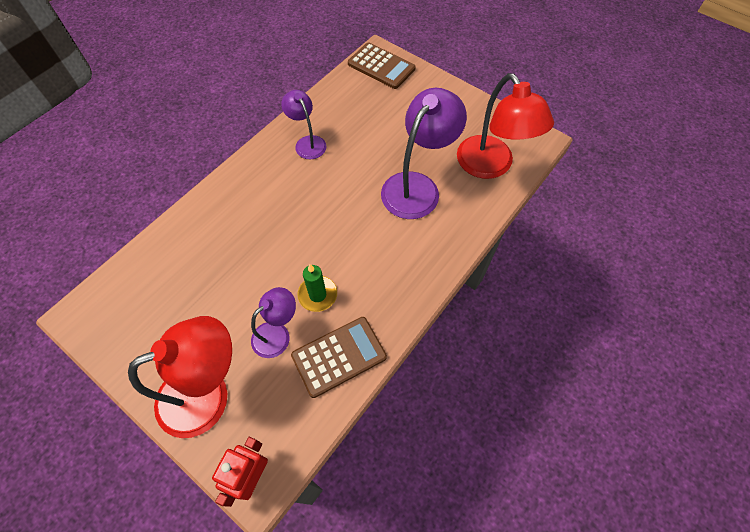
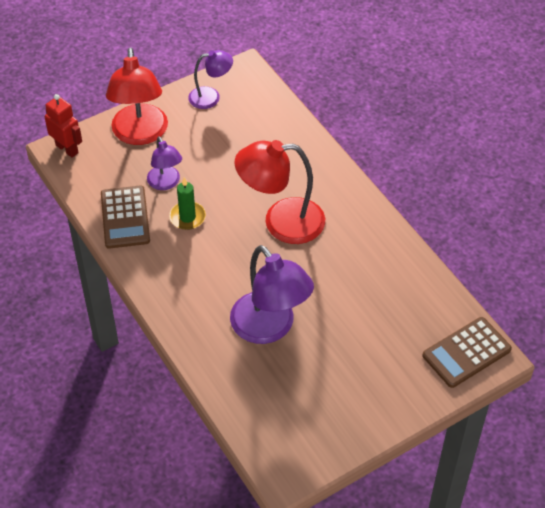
camera: 110 degrees right, 10 degrees down
(307, 142) = (368, 251): purple lamp -> purple lamp (211, 97)
(490, 166) = (267, 406): red lamp -> red lamp (281, 222)

